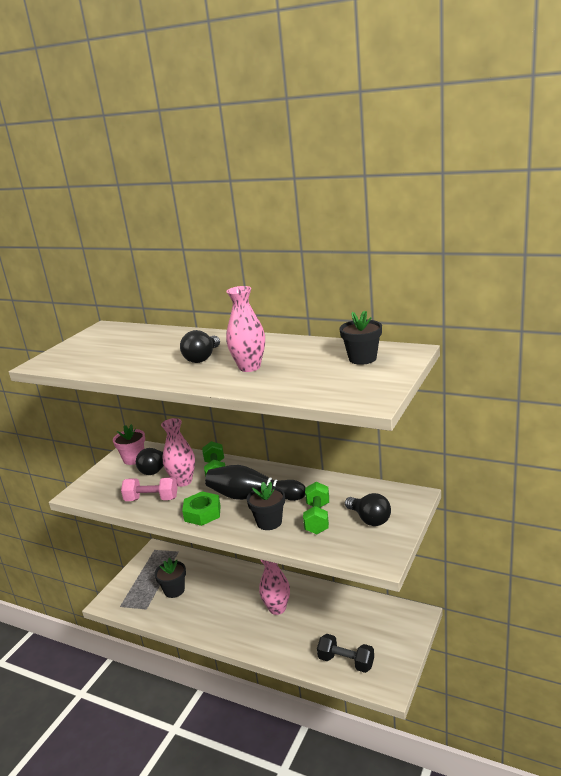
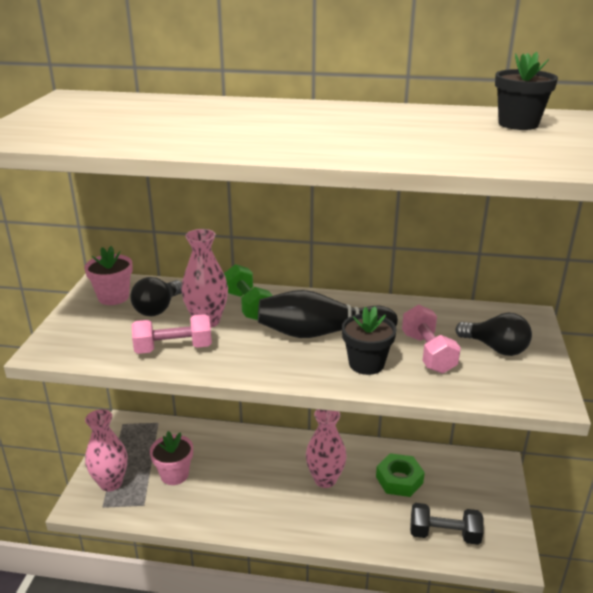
camera: 20 degrees left, 5 degrees up
(174, 590) = (174, 474): black flower pot -> pink flower pot
(202, 358) = (278, 127): black light bulb -> none
(202, 513) = (263, 360): green nut -> green nut (399, 480)
(249, 367) = (367, 135): pink vase -> pink vase (111, 483)
(317, 518) = (428, 353): green dumbbell -> pink dumbbell

